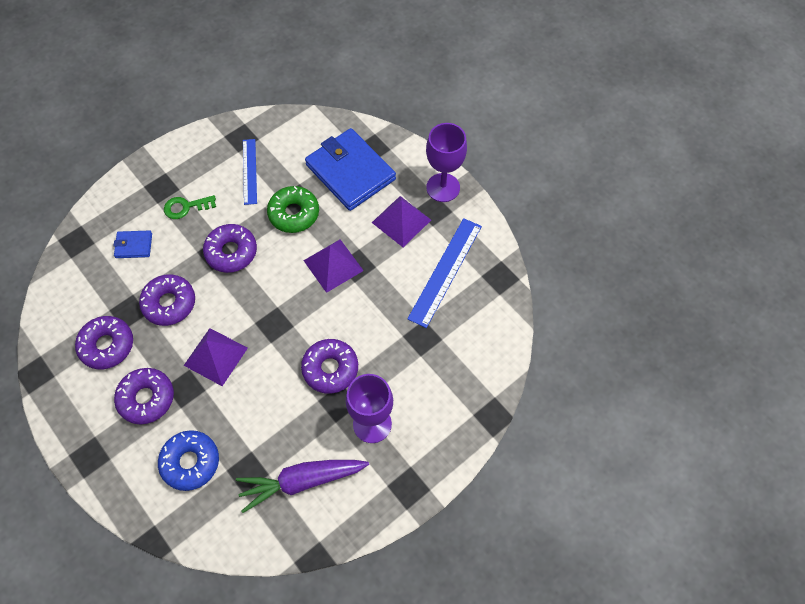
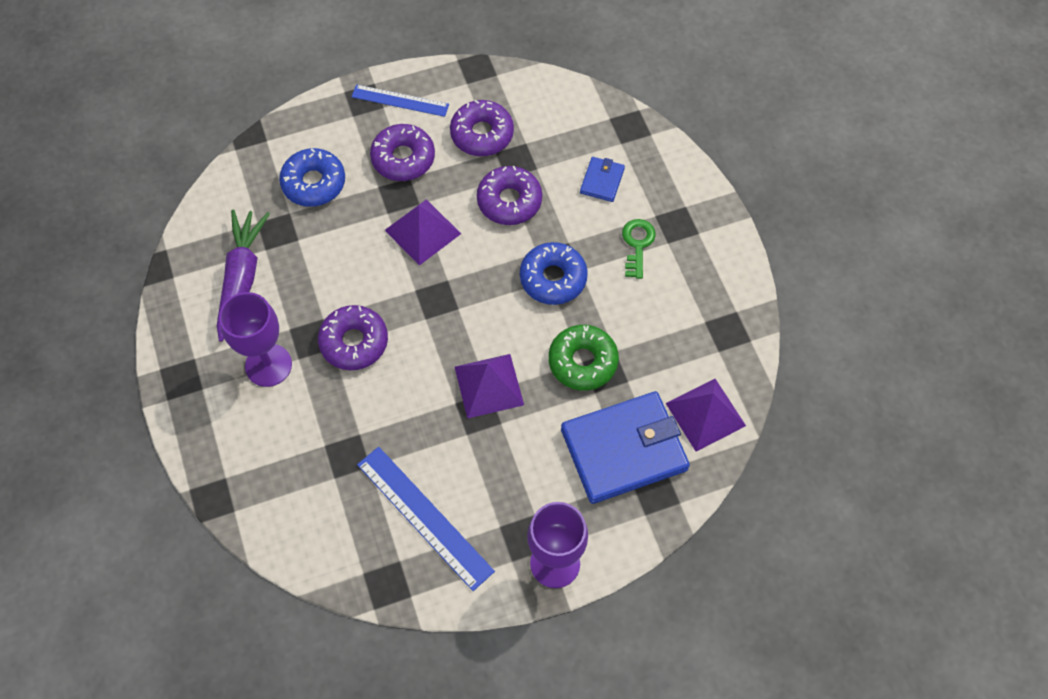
camera: 110 degrees right, 0 degrees up
(231, 252) = (553, 278): purple donut -> blue donut
(249, 171) = (668, 327): blue ruler -> blue ruler (400, 100)
(401, 221) = (522, 489): purple pyramid -> purple pyramid (705, 414)

